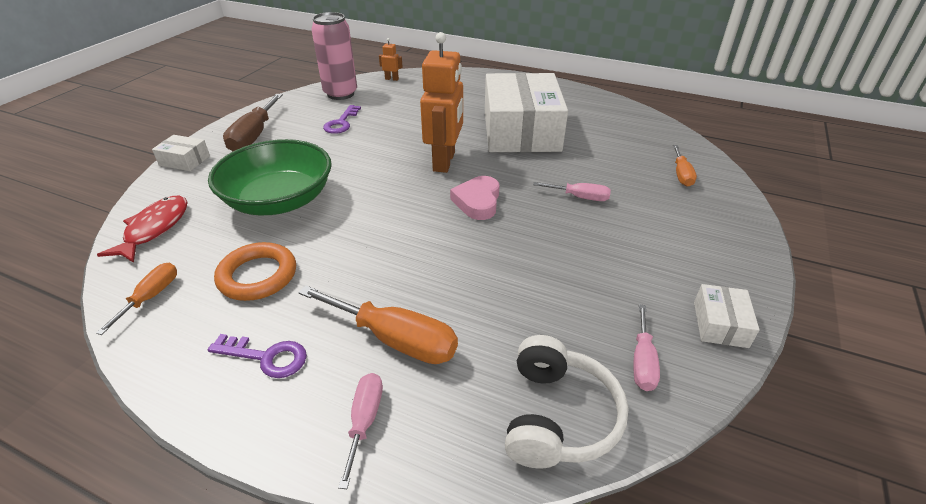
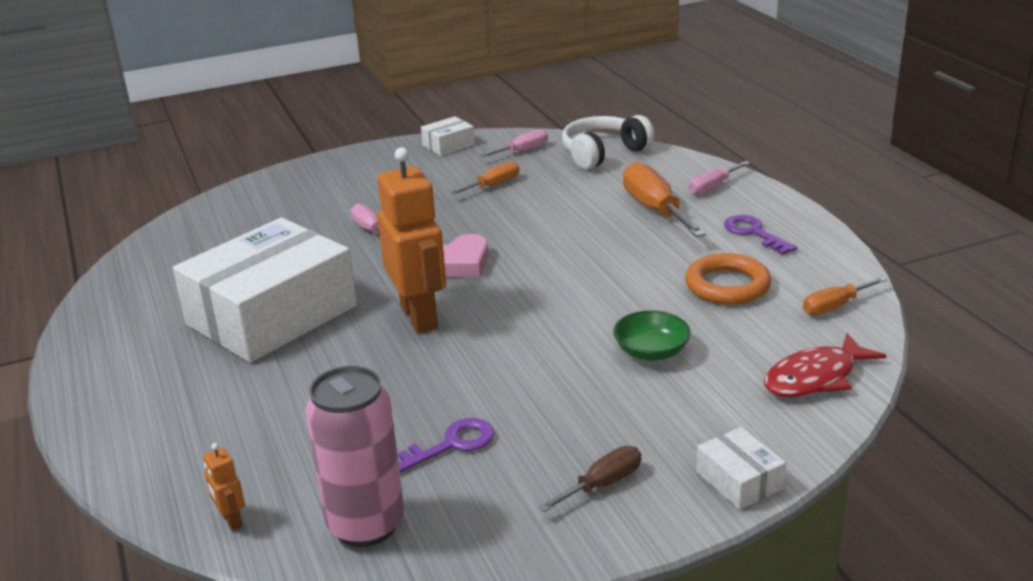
camera: 135 degrees left, 10 degrees down
(254, 136) = (602, 484): brown screwdriver -> brown screwdriver, size x0.58
(279, 200) = (651, 351): green bowl -> green bowl, size x0.48
(444, 162) = (419, 317): orange robot -> orange robot turned 105 degrees clockwise
(681, 175) = (252, 210): orange screwdriver -> orange screwdriver (493, 185)

